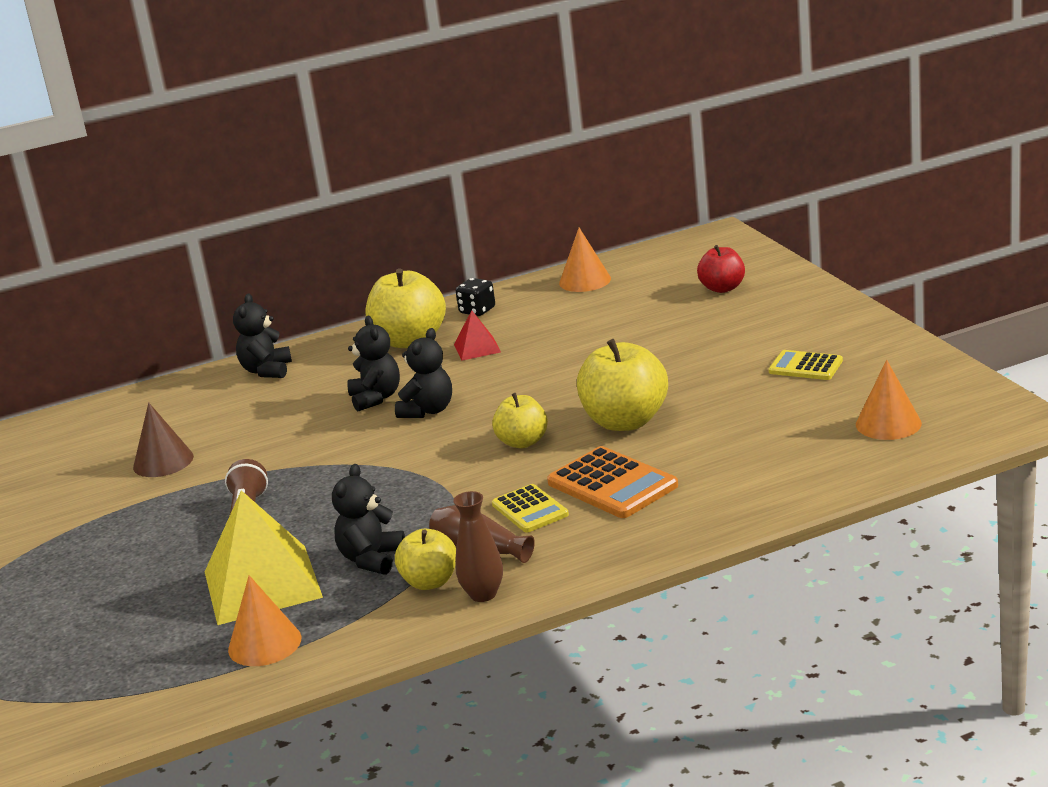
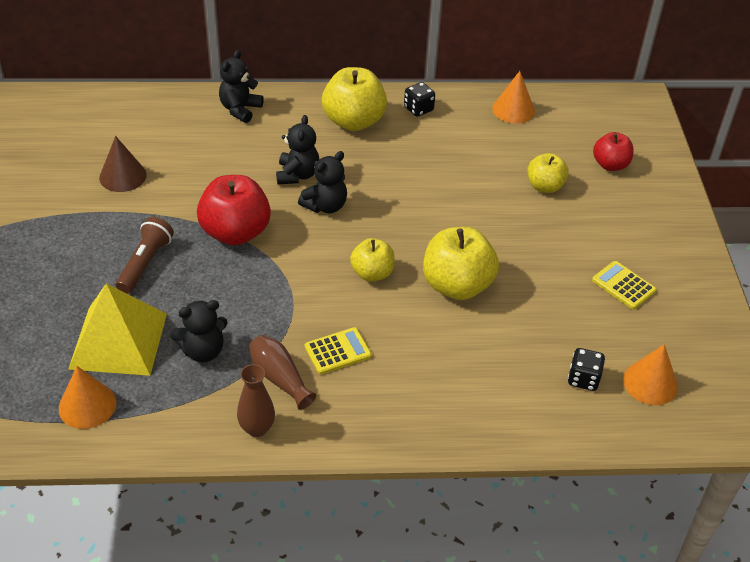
camera: 15 degrees right, 20 degrees up
(337, 461) = (235, 232): none -> red apple
(371, 559) = (203, 351): black teddy bear -> black teddy bear turned 150 degrees counterclockwise
(430, 582) = (228, 396): yellow apple -> yellow apple (544, 186)
(477, 348) = (396, 151): red pyramid -> none
(530, 510) = (337, 351): yellow calculator -> yellow calculator turned 105 degrees counterclockwise
(612, 484) = (410, 352): orange calculator -> none
(816, 443) = (583, 379): none -> black dice

